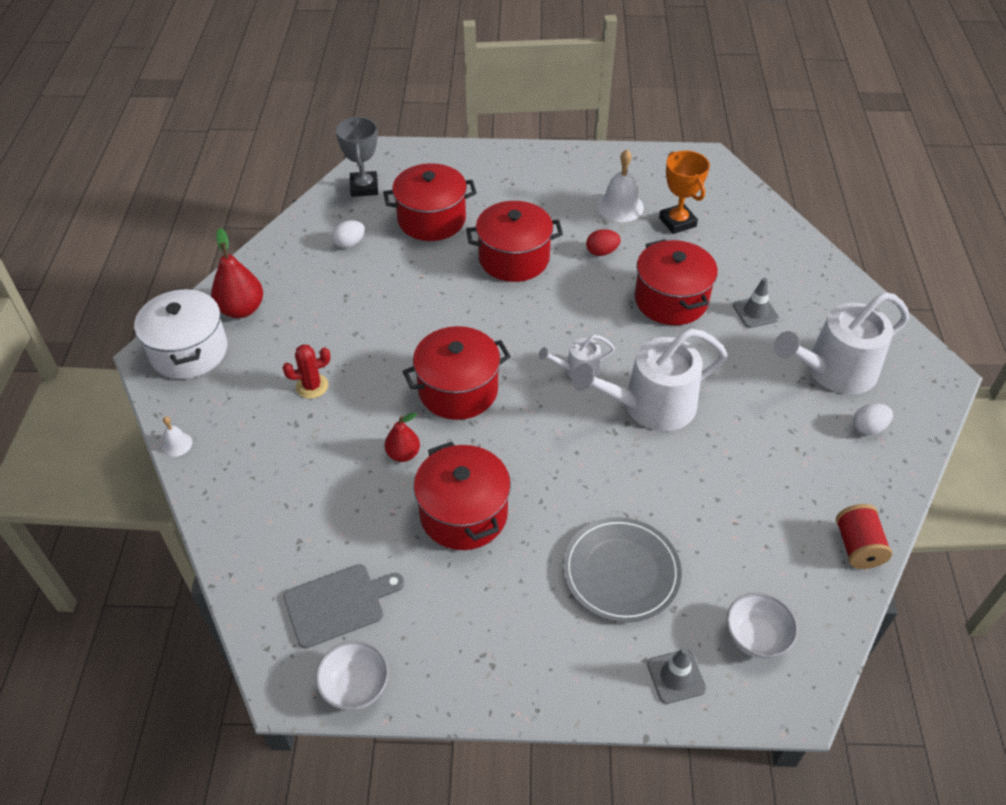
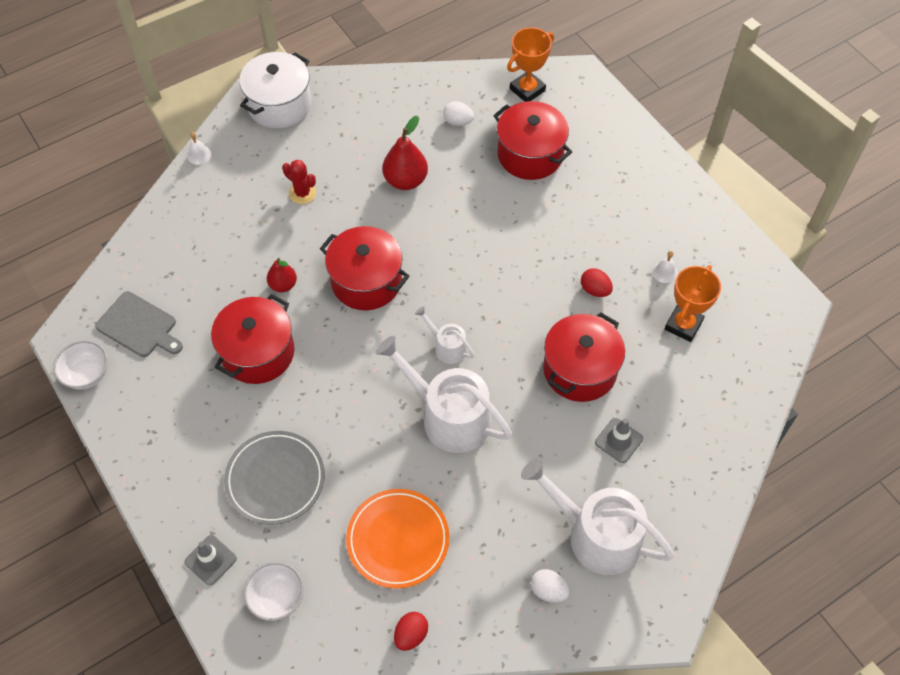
camera: 55 degrees right, 10 degrees up
(241, 309) = (340, 105): red pear -> red pear (405, 180)
(364, 187) = (527, 90): grey trophy -> orange trophy
(514, 258) = (533, 234): red pot -> none
(620, 206) = (664, 272): white bell -> white bell, size x0.52
(753, 507) = (398, 539): none -> orange plate
(857, 547) = (411, 635): red spool -> red egg

